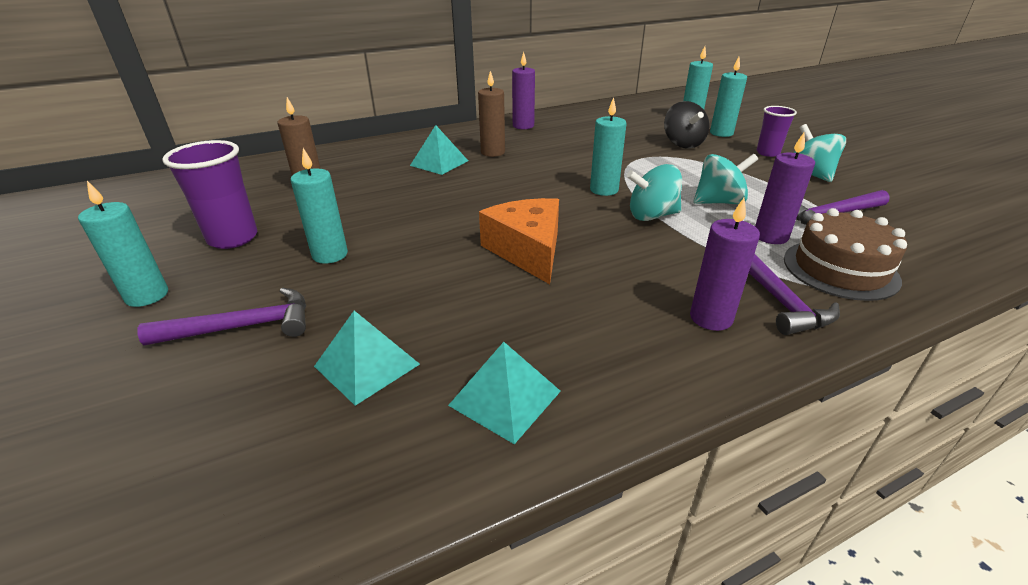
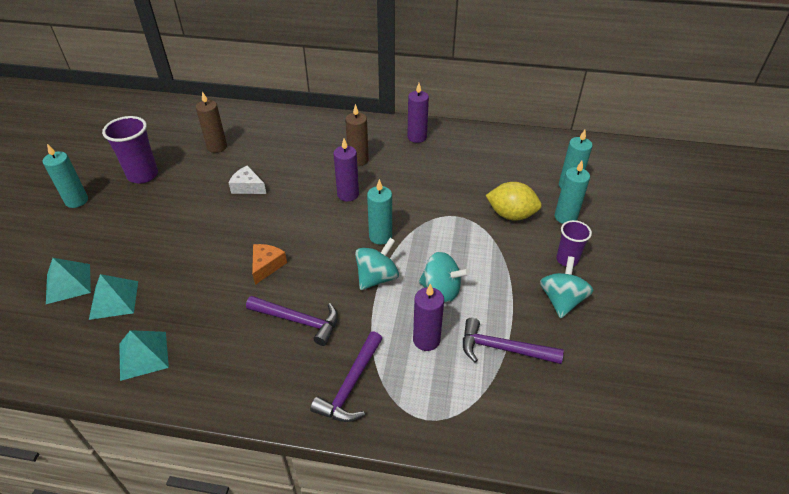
camera: 35 degrees right, 10 degrees up
(243, 327) = (92, 245): purple hammer -> purple hammer (298, 321)
(330, 255) = (171, 213): turquoise candle -> none
(401, 203) = (247, 187): none -> white cheese
(439, 163) = (311, 156): turquoise pyramid -> turquoise pyramid (68, 283)
(527, 250) = (266, 266): orange cheese -> orange cheese, size x0.58
(652, 215) = (377, 277): turquoise spinning top -> turquoise spinning top turned 105 degrees clockwise
(682, 144) = (511, 215): black spinning top -> yellow lemon
(711, 318) = (294, 374): purple candle -> purple candle (348, 194)
(840, 269) = (426, 392): brown cake -> none

